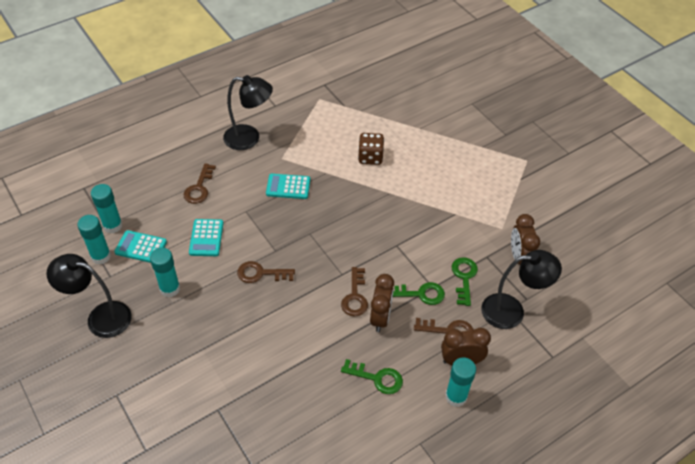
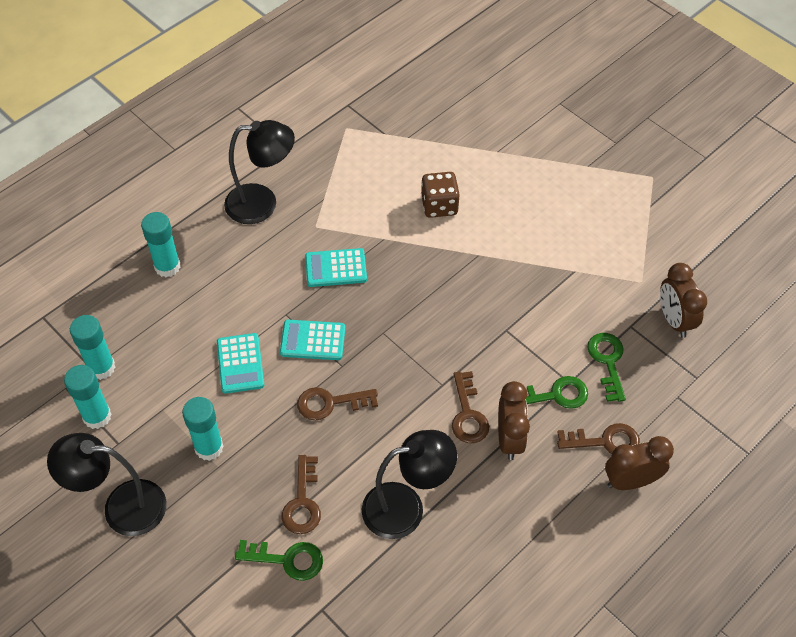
camera: 10 degrees left, 5 degrees up
(141, 247) = (151, 393): turquoise calculator -> turquoise calculator (313, 340)
(199, 188) = (210, 290): brown key -> brown key (302, 502)
(377, 378) = (525, 525): green key -> green key (287, 559)
(456, 396) = (635, 532): turquoise glue stick -> turquoise glue stick (167, 266)
(512, 311) = (681, 398): black lamp -> black lamp (406, 507)

